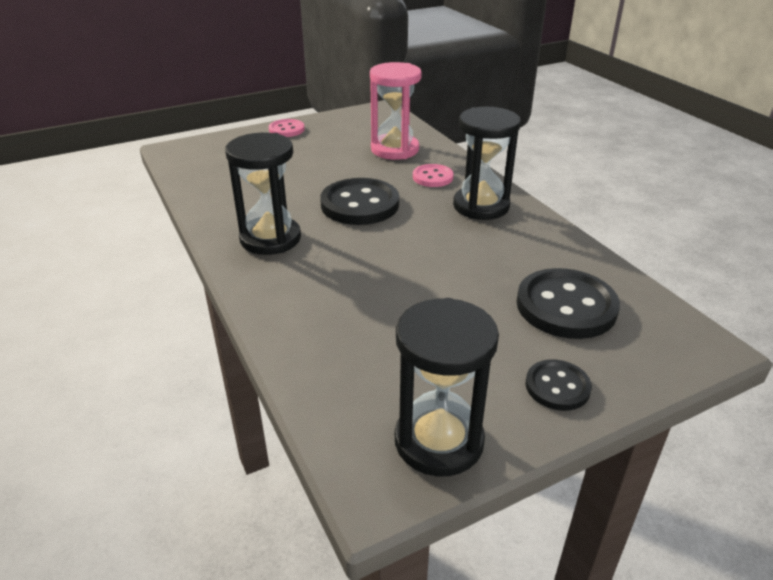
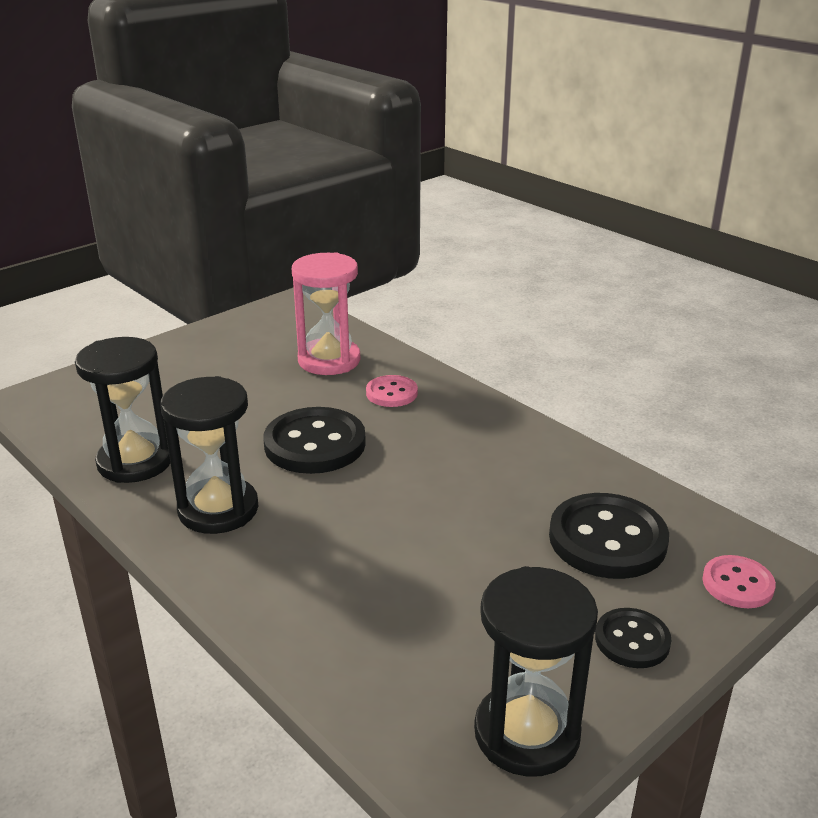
camera: 15 degrees left, 5 degrees down
(286, 130) = (174, 349): pink button -> pink button (737, 584)
(481, 206) = (464, 424): black hourglass -> black hourglass (135, 462)

